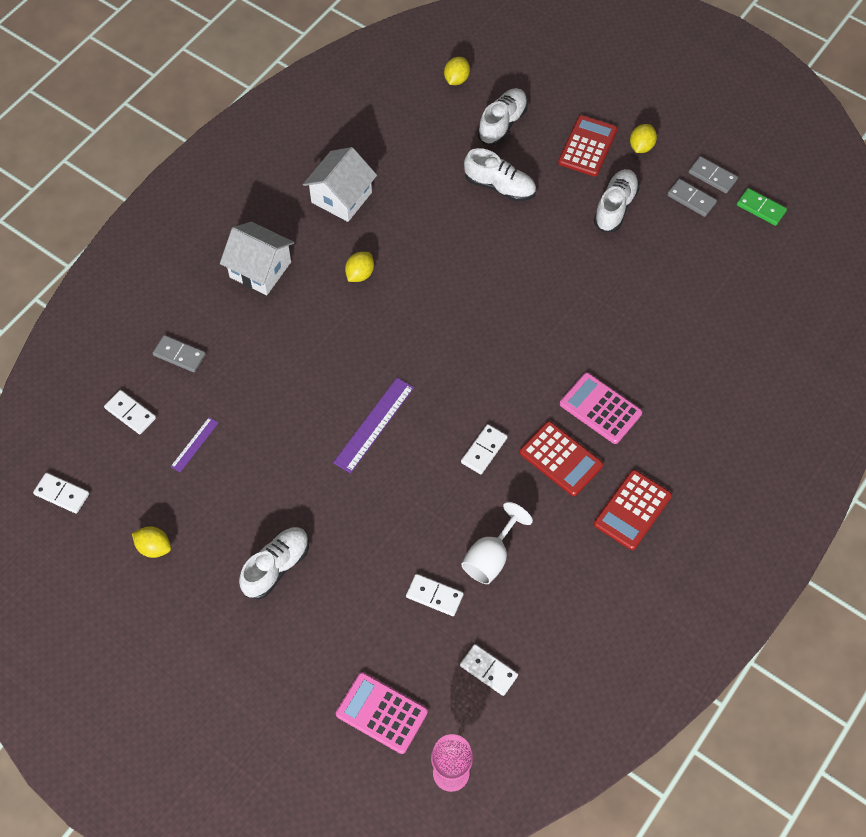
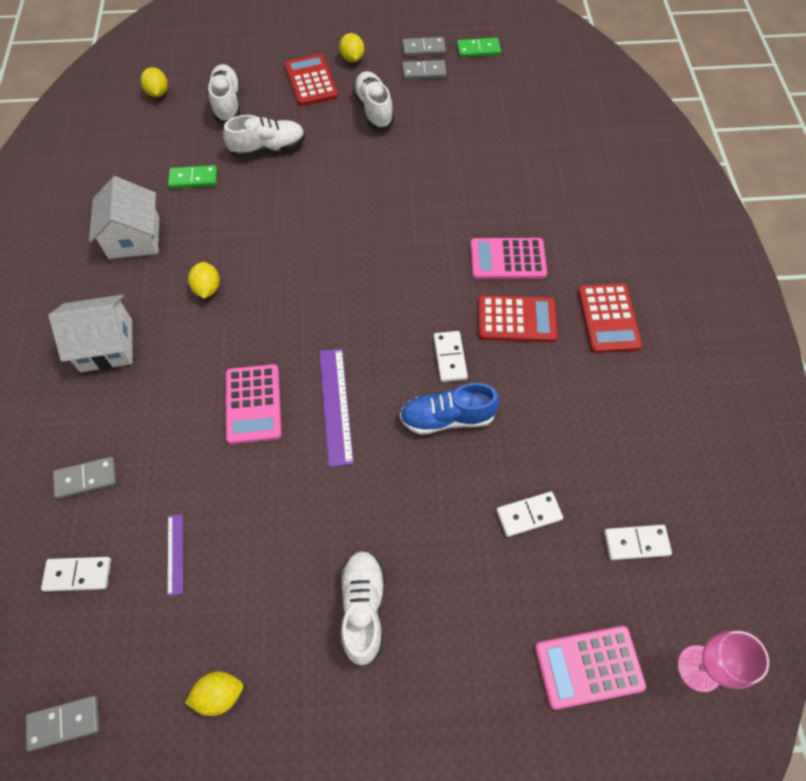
camera: 40 degrees left, 0 degrees up
(62, 494) = (64, 722): white domino -> grey domino
(321, 383) = (253, 404): none -> pink calculator
(422, 176) = (193, 179): none -> green domino
(441, 490) = (447, 418): none -> blue shoe
(490, 557) = (541, 442): white goblet -> none

